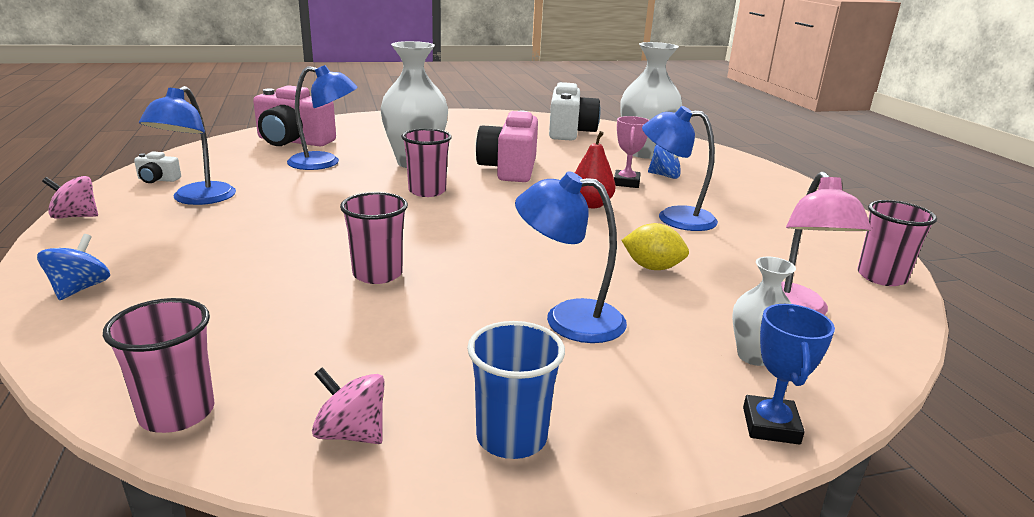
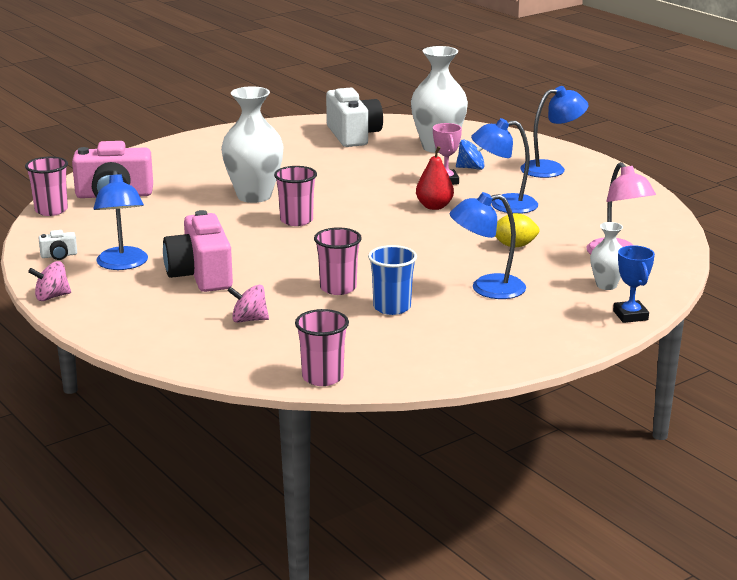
camera: 20 degrees left, 0 degrees up
(80, 289) = (153, 338): blue spinning top -> none
(324, 163) = (176, 212): blue lamp -> blue lamp (551, 169)
(351, 433) = (425, 364): pink spinning top -> pink spinning top (249, 320)
(509, 169) = (340, 186): pink camera -> pink camera (201, 275)
(511, 437) = (506, 348): blue cup -> blue cup (392, 307)
(881, 277) = (662, 221): pink cup -> pink cup (51, 210)

